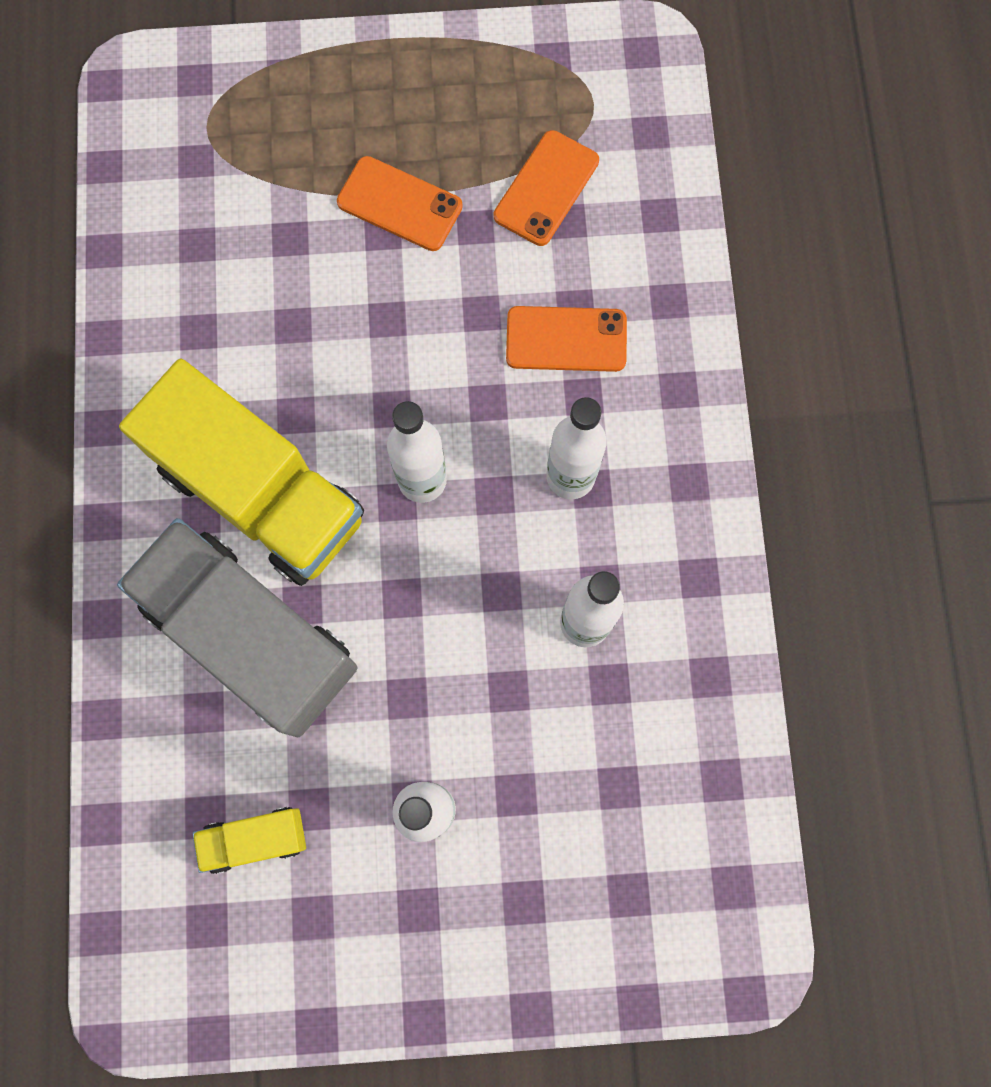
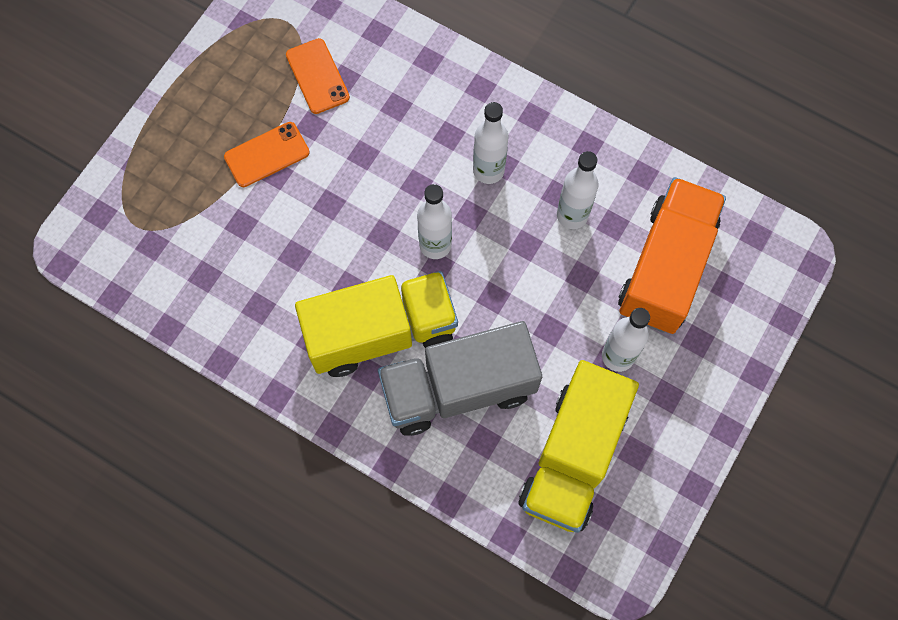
camera: 55 degrees left, 5 degrees down
(255, 839) = (573, 456): yellow truck -> yellow truck, size x2.24
(566, 339) = (411, 123): orange phone -> none
(597, 794) = (666, 268): none -> orange truck

